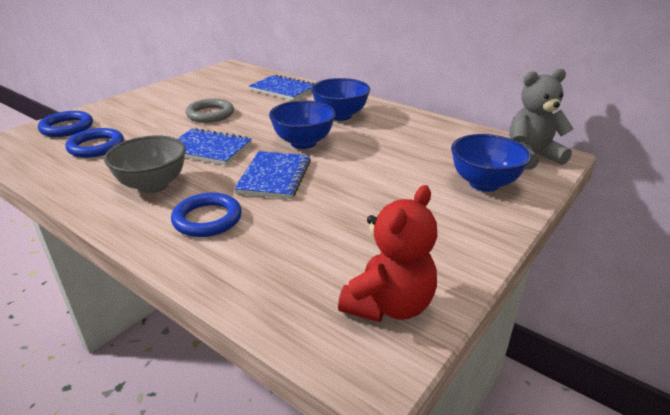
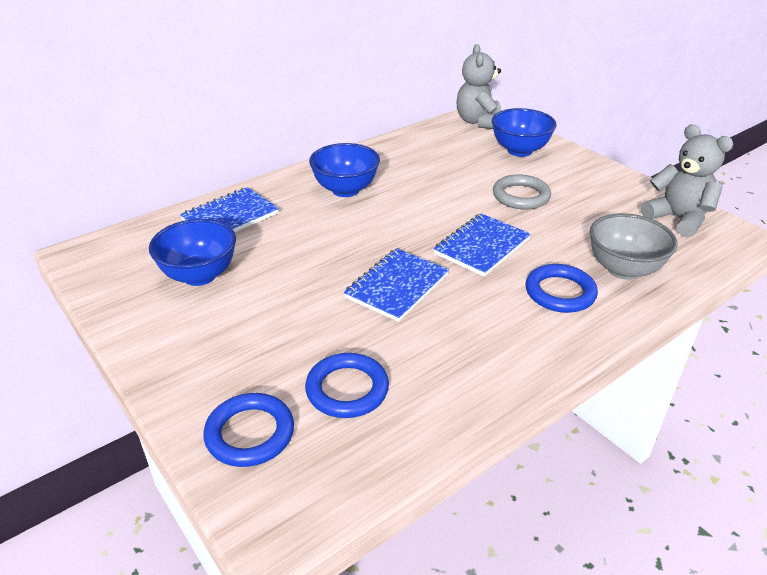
camera: 75 degrees left, 5 degrees up
(153, 185) = (482, 330): grey bowl -> grey bowl (623, 269)
(210, 114) = (283, 281): grey ring -> grey ring (521, 196)
(274, 177) = (482, 246): blue notebook -> blue notebook turned 75 degrees counterclockwise
(303, 143) = (408, 221): blue bowl -> blue bowl (199, 275)
(389, 305) = (678, 219): red teddy bear -> grey teddy bear

